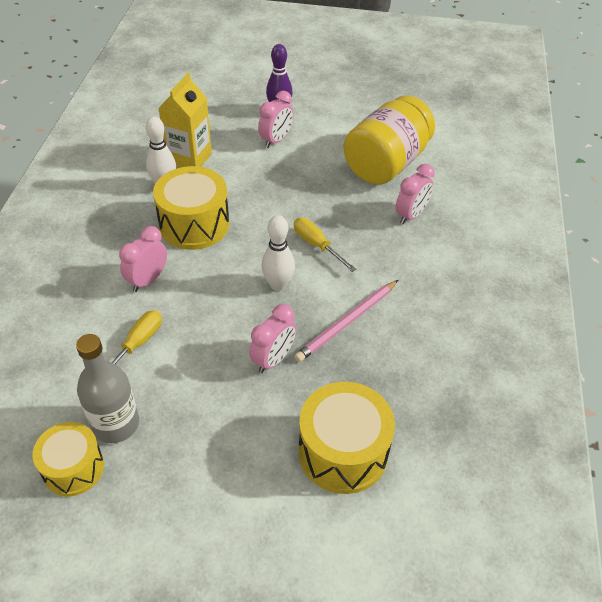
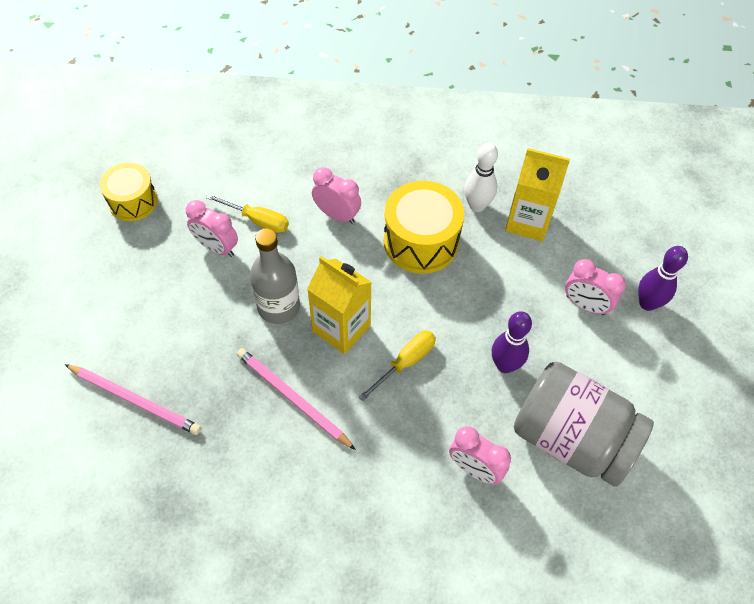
camera: 85 degrees right, 10 degrees up
(116, 424) = (173, 221): grey bottle -> grey bottle (279, 307)
(273, 359) = (242, 332): pink clock -> pink clock (217, 247)
(278, 284) = (341, 328): white bowling pin -> yellow carton
(324, 189) = (505, 365): none -> purple bowling pin
(343, 452) = (135, 400): yellow drum -> pink pencil
(386, 164) = (571, 438): yellow jar -> grey jar

